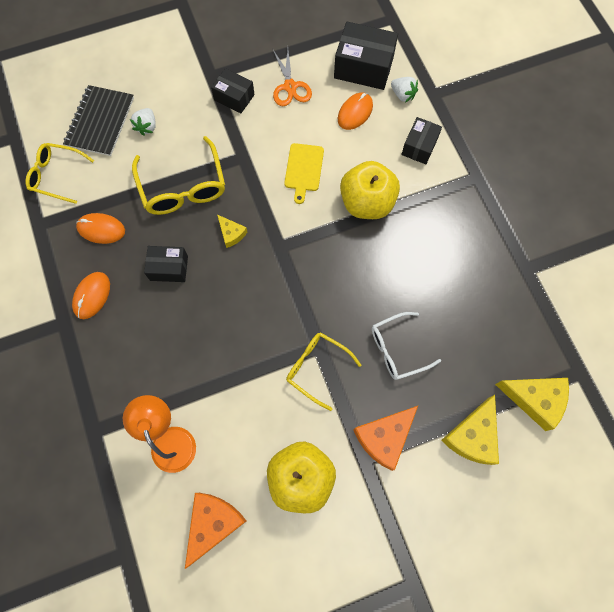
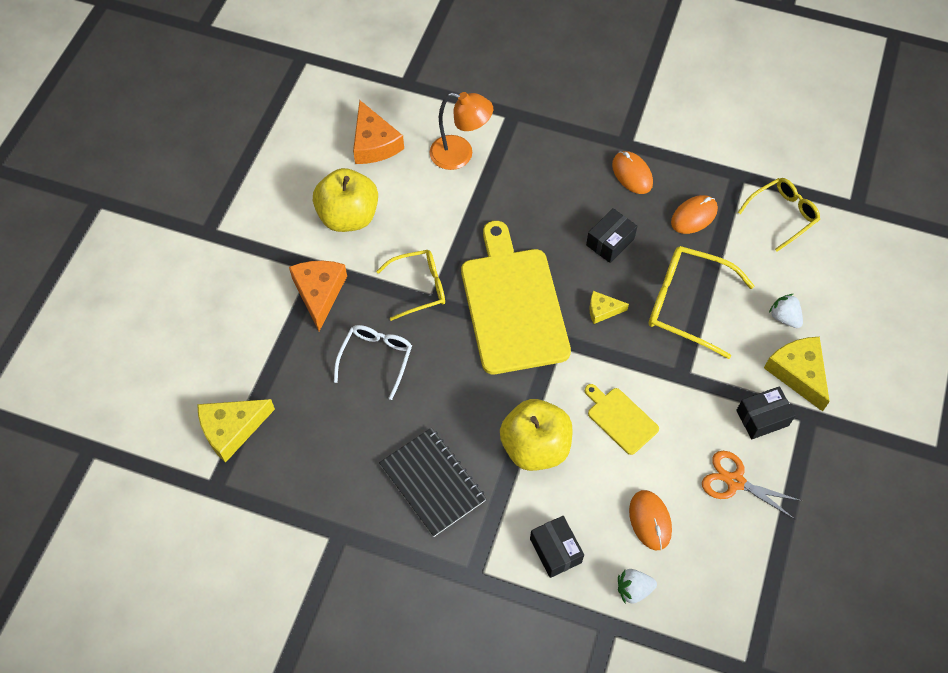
camera: 130 degrees right, 10 degrees down
(100, 122) = (821, 283): black notebook -> black notebook (432, 483)
(276, 293) = (513, 305): none -> yellow cutting board
(363, 67) = (703, 578): black box -> none
(472, 436) = (255, 356): yellow cheese -> yellow cheese (798, 373)

